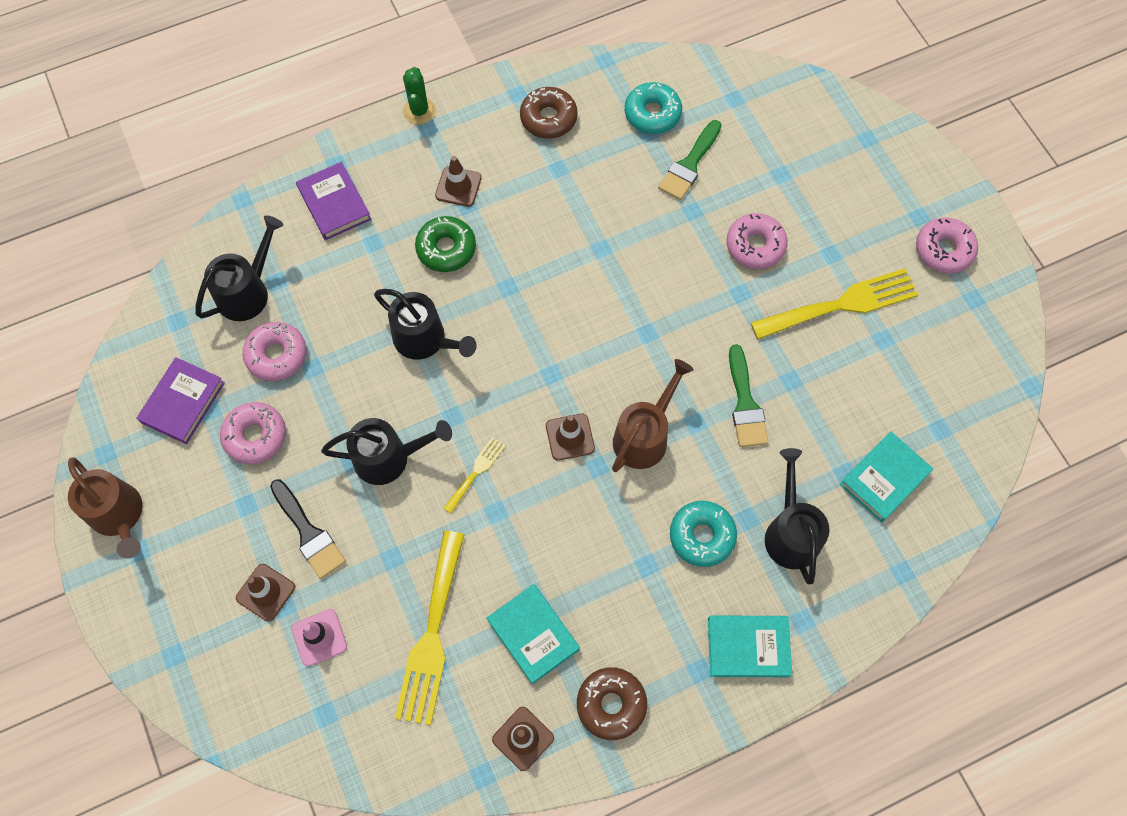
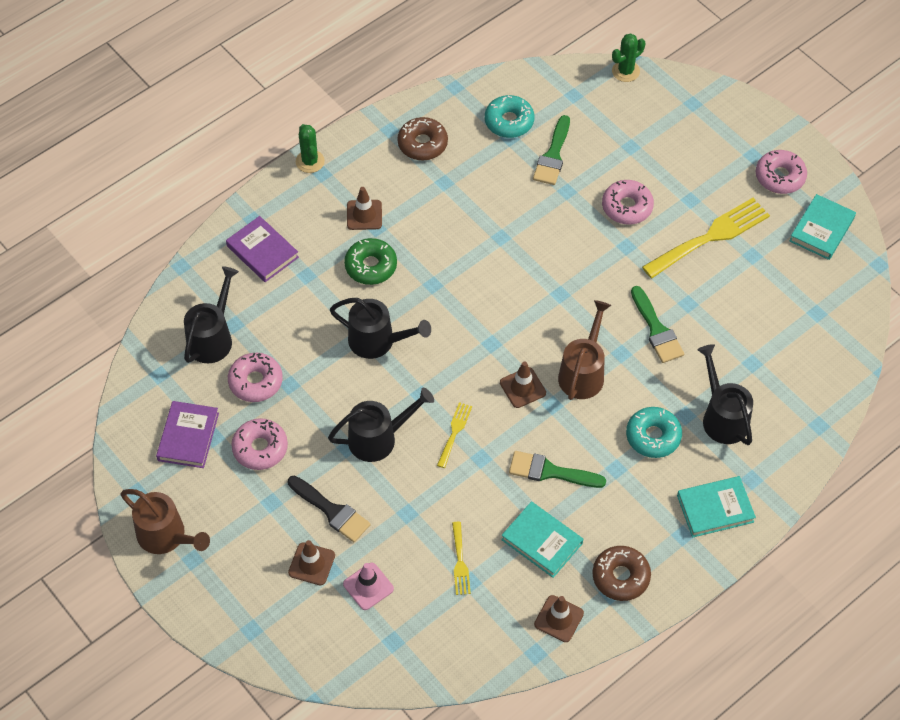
camera: 15 degrees left, 10 degrees down
(432, 635) = (460, 562): yellow fork -> yellow fork, size x0.49
(569, 549) = (550, 471): none -> green brush
(802, 83) = (625, 71): none -> green cactus
(884, 478) = (784, 359): turquoise book -> turquoise book (821, 229)

